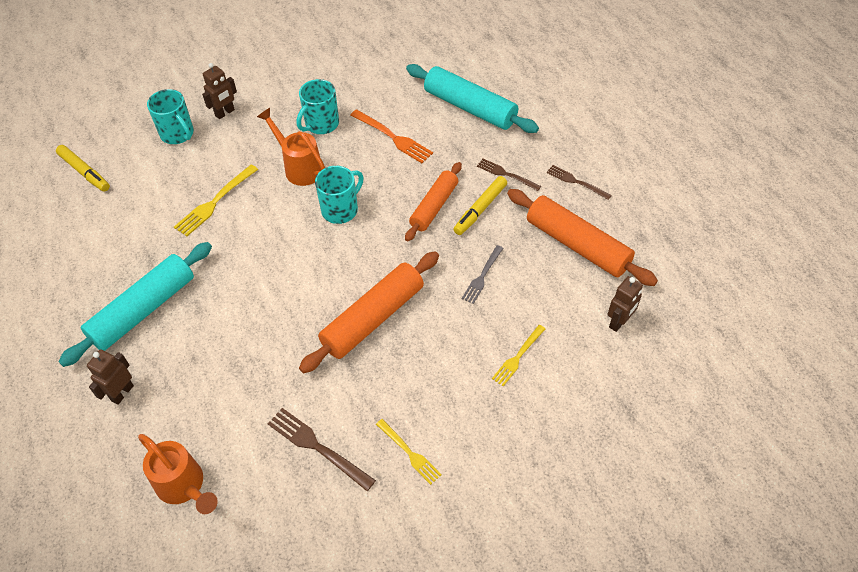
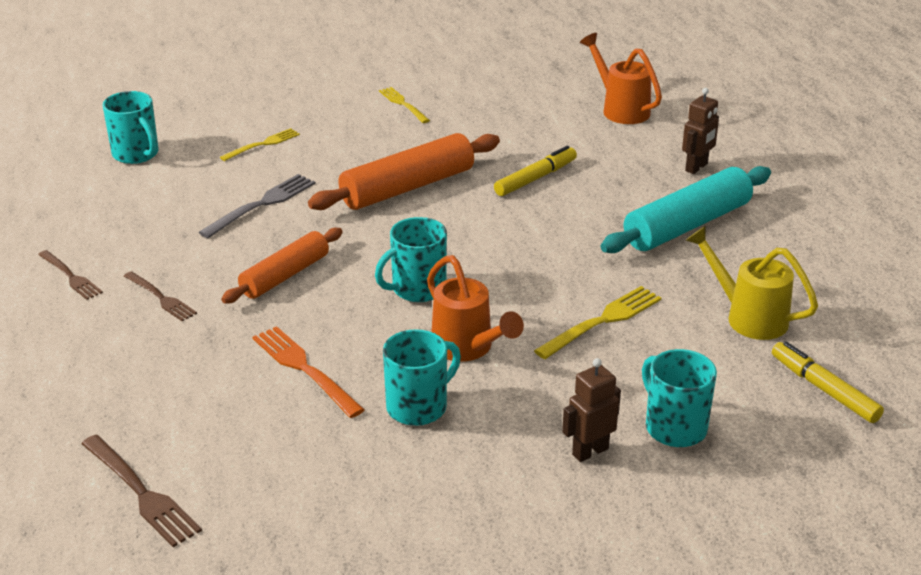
camera: 170 degrees left, 20 degrees down
(117, 222) = (748, 317): none -> yellow watering can
(317, 447) = (491, 116): brown fork -> brown fork (142, 493)
(470, 108) = (154, 396): turquoise rolling pin -> none
(480, 209) = (224, 265): yellow marker -> yellow marker (535, 178)
(482, 276) = (262, 204): grey fork -> grey fork, size x1.50
(577, 245) = (126, 216): orange rolling pin -> none
(619, 322) = (136, 154): brown robot -> turquoise mug

